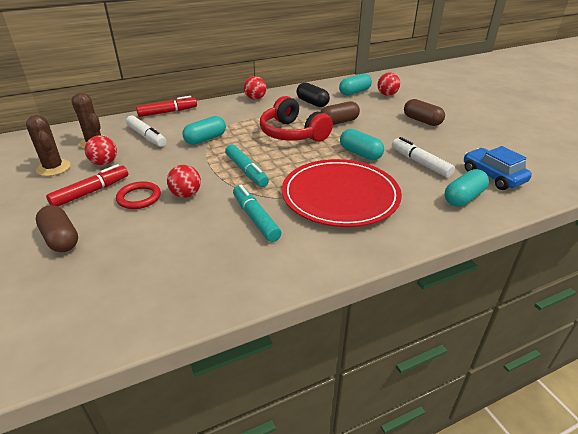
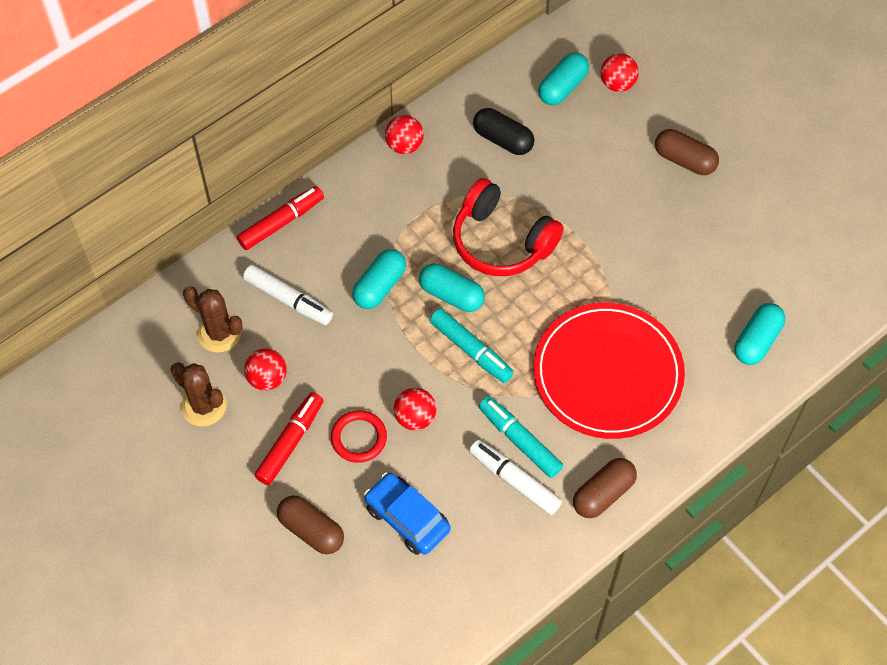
camera: 15 degrees left, 25 degrees up
(339, 122) = (561, 192): brown capsule -> brown capsule (603, 494)
(360, 154) = (612, 272): turquoise capsule -> turquoise capsule (451, 295)
(420, 163) = (696, 276): white marker -> white marker (514, 481)
(492, 176) = (790, 285): blue car -> blue car (407, 518)

